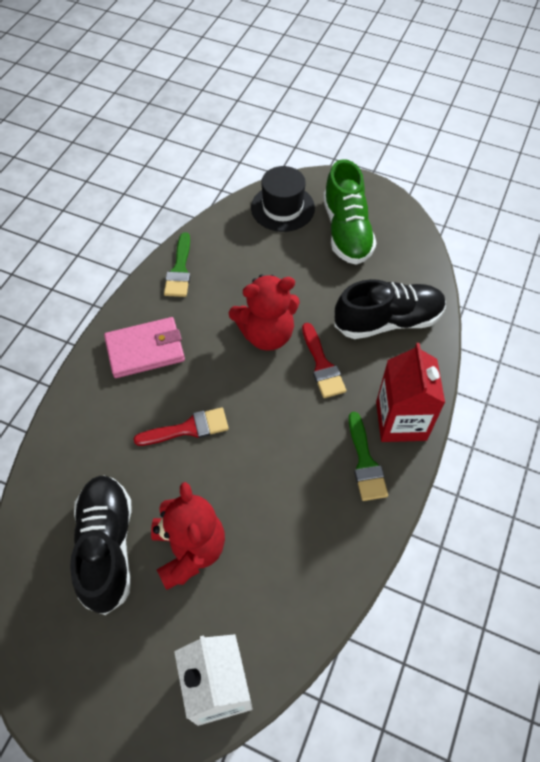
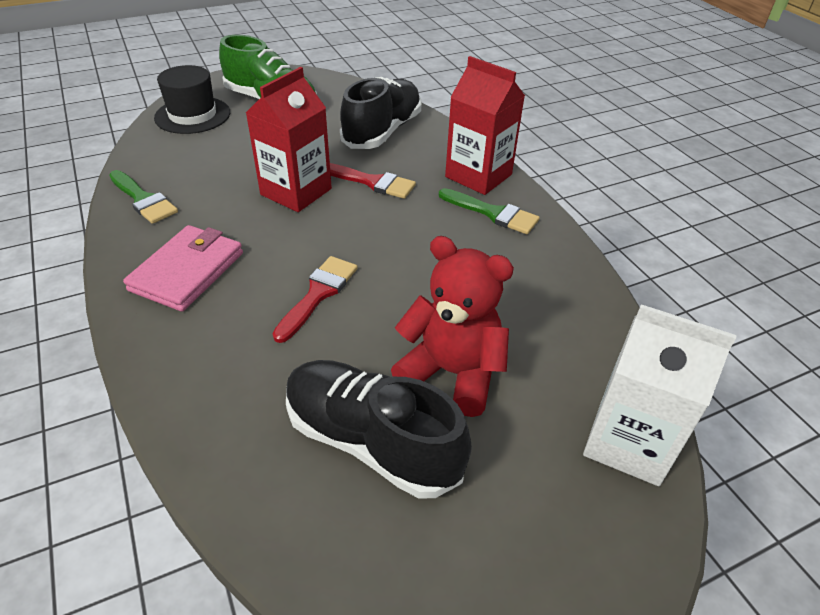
camera: 50 degrees left, 15 degrees down
(266, 334) = (296, 192): red teddy bear -> red carton

